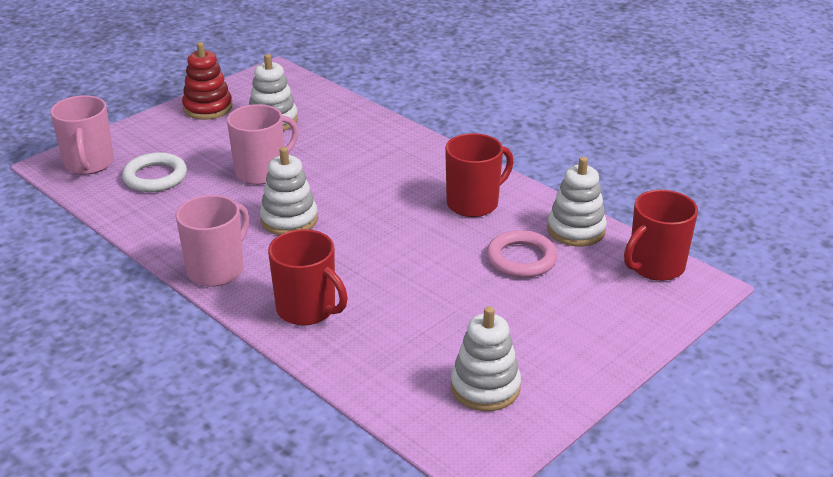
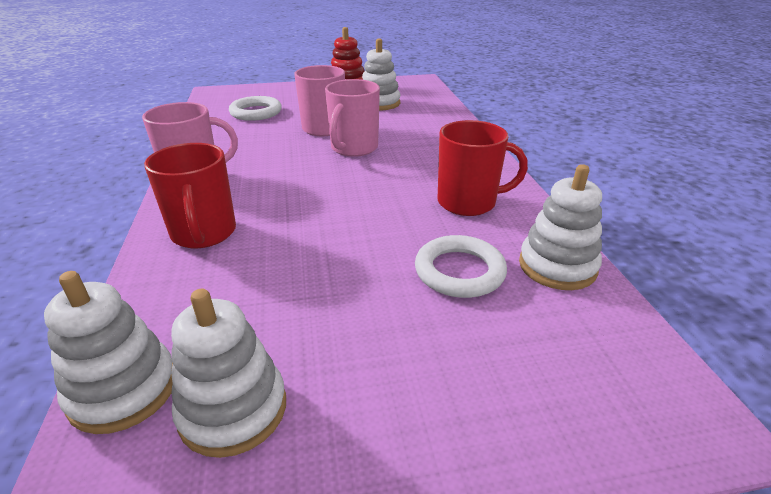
camera: 35 degrees right, 0 degrees up
(89, 164) = (232, 96): pink mug -> pink mug (353, 148)
(289, 220) = (297, 163): white stacking toy -> white stacking toy (123, 390)
(521, 259) = (459, 271): pink ring -> white ring
(655, 266) = (633, 355): red mug -> none

